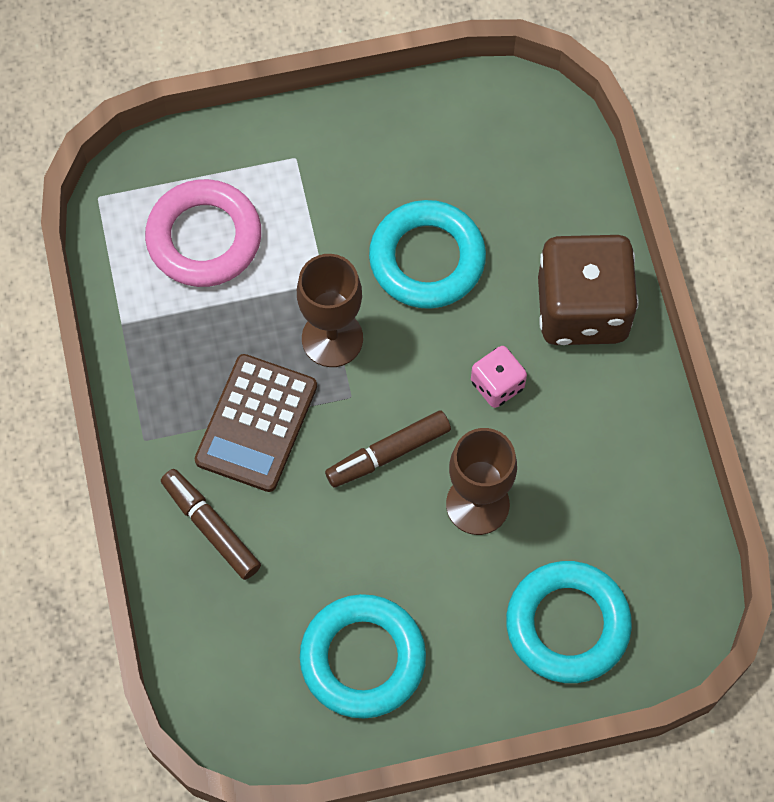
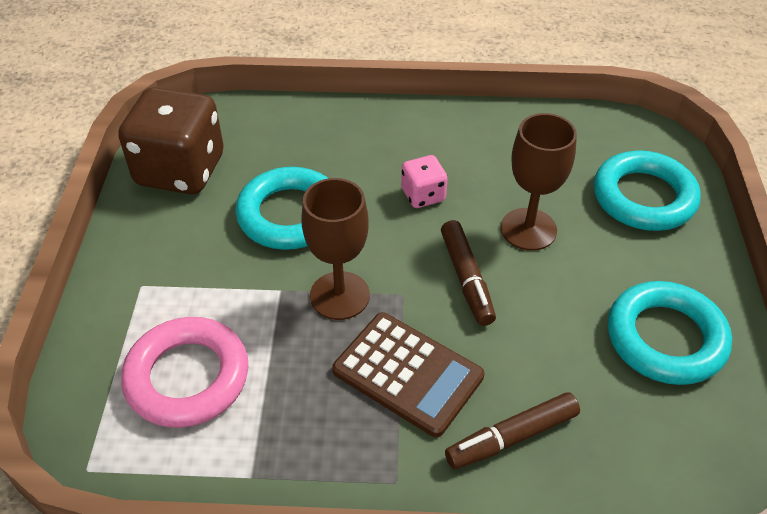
camera: 75 degrees left, 20 degrees down
(582, 309) = (374, 134): brown dice -> brown dice (180, 170)

